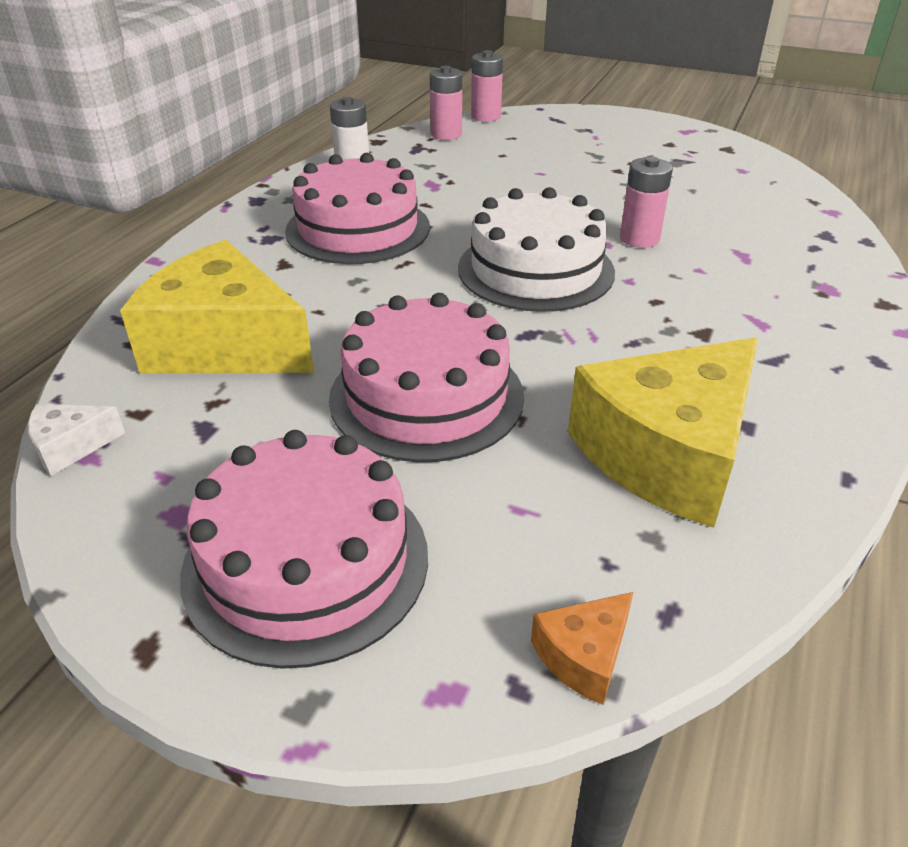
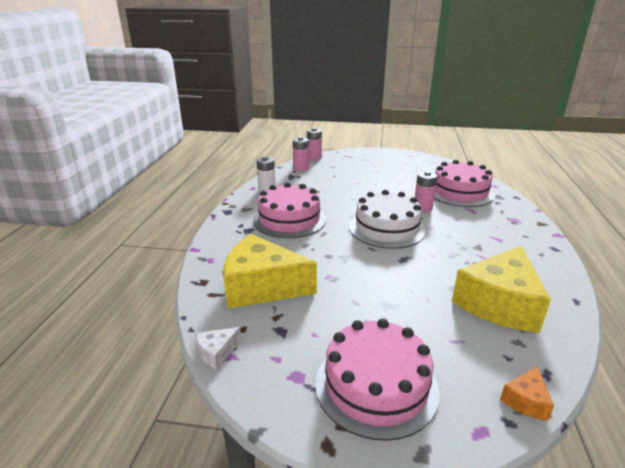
camera: 15 degrees left, 10 degrees down
(426, 396) = (378, 296): pink cake -> pink cake (460, 192)

